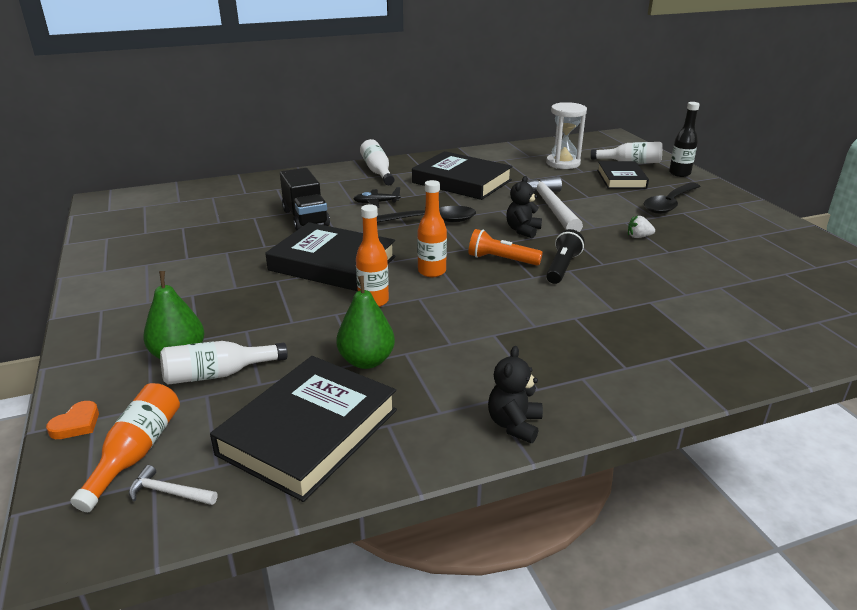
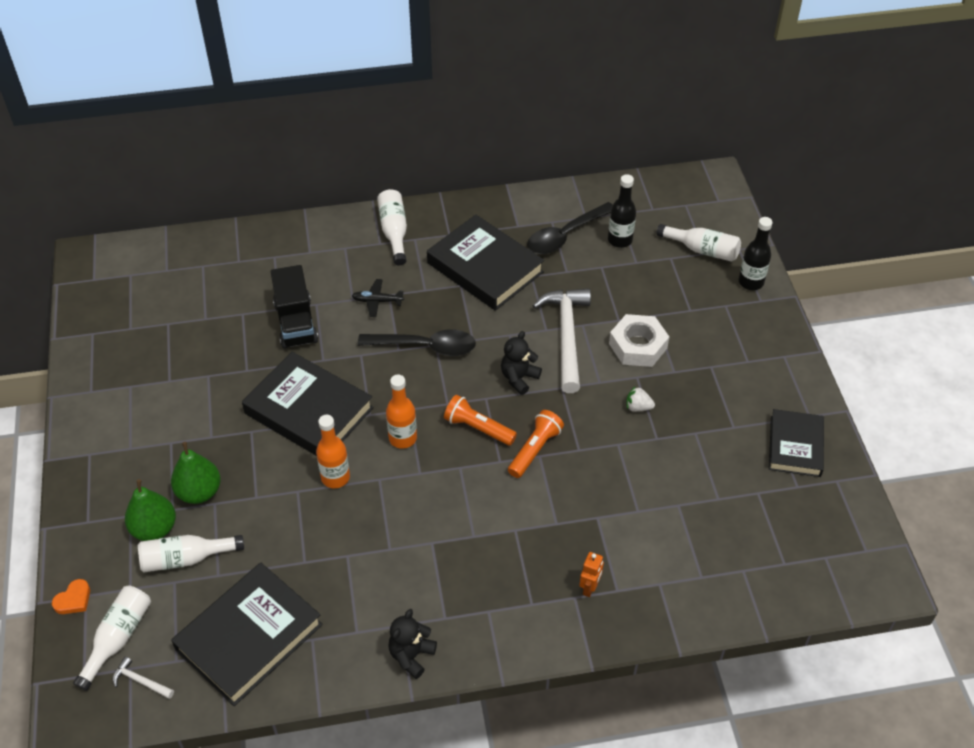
camera: 10 degrees right, 20 degrees up
(136, 453) = (118, 638): orange bottle -> white bottle
(366, 361) = (311, 561): green pear -> green pear (199, 492)
(562, 267) = (535, 450): black flashlight -> orange flashlight
(563, 163) = (620, 240): white hourglass -> black bottle
(614, 207) = (638, 346): none -> white nut
(621, 179) = (674, 286): black book -> black book (795, 446)
(669, 204) = (704, 347): black spoon -> black spoon (565, 235)
(678, 349) = (590, 587): none -> orange robot

